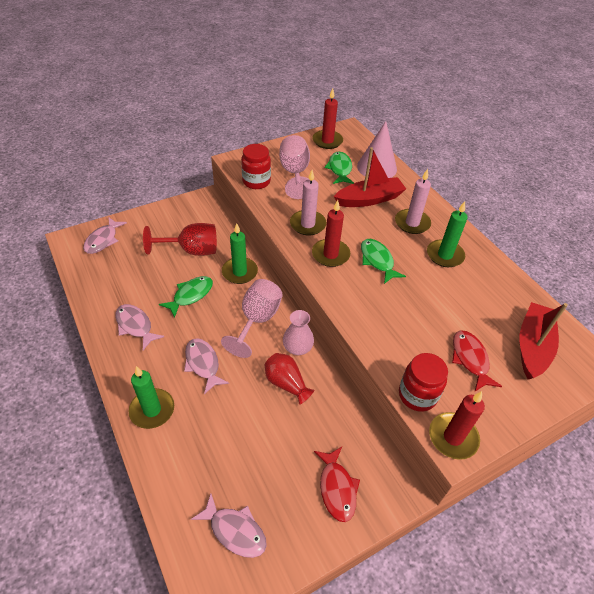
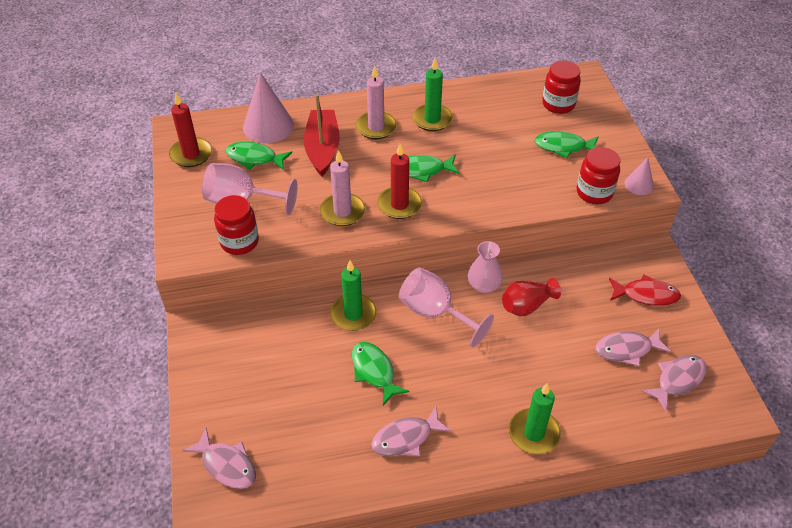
camera: 70 degrees left, 0 degrees up
(191, 250) = (294, 358): red goblet -> none
(203, 364) = (483, 375): pink fish -> pink fish (627, 349)
(453, 437) = (639, 184): red candle -> pink cone
(470, 359) = (563, 147): red fish -> green fish
(532, 346) = (558, 104): red boat -> red jar

